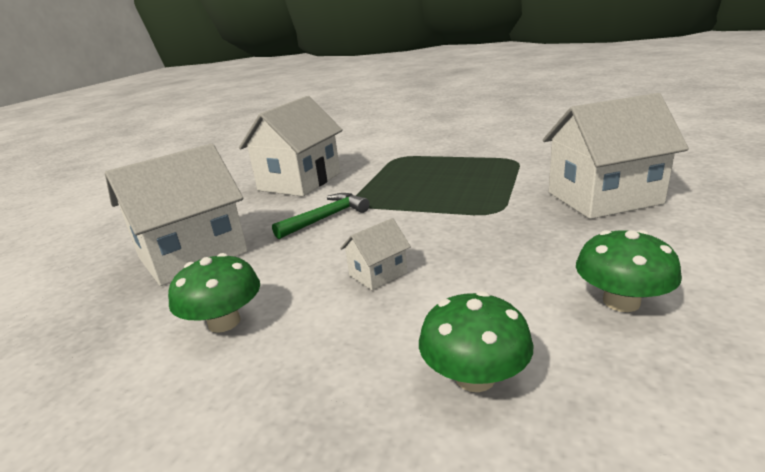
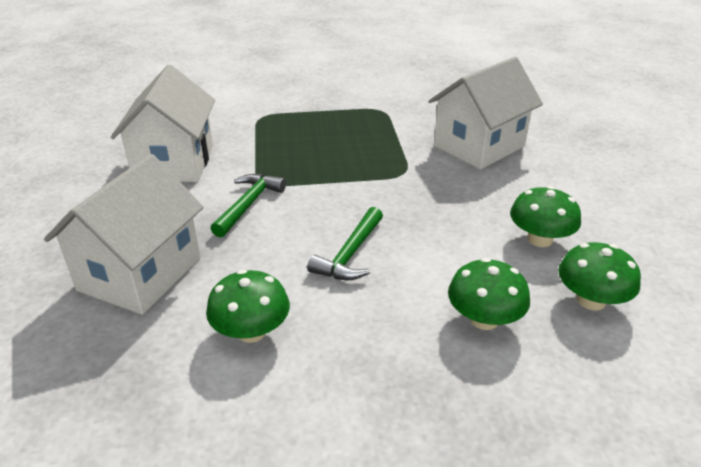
camera: 30 degrees left, 10 degrees up
(378, 274) = (350, 254): white house -> green hammer
(656, 395) = (591, 300): none -> green mushroom

